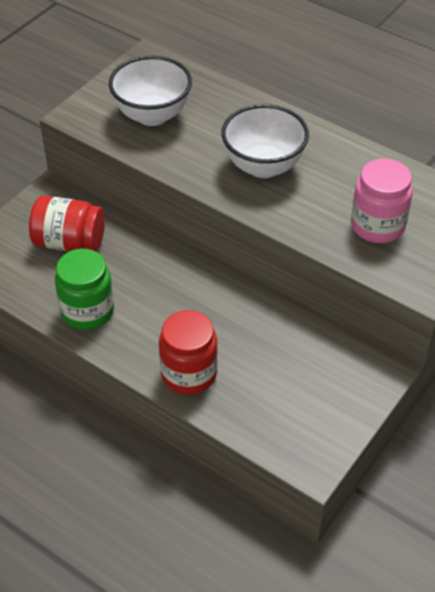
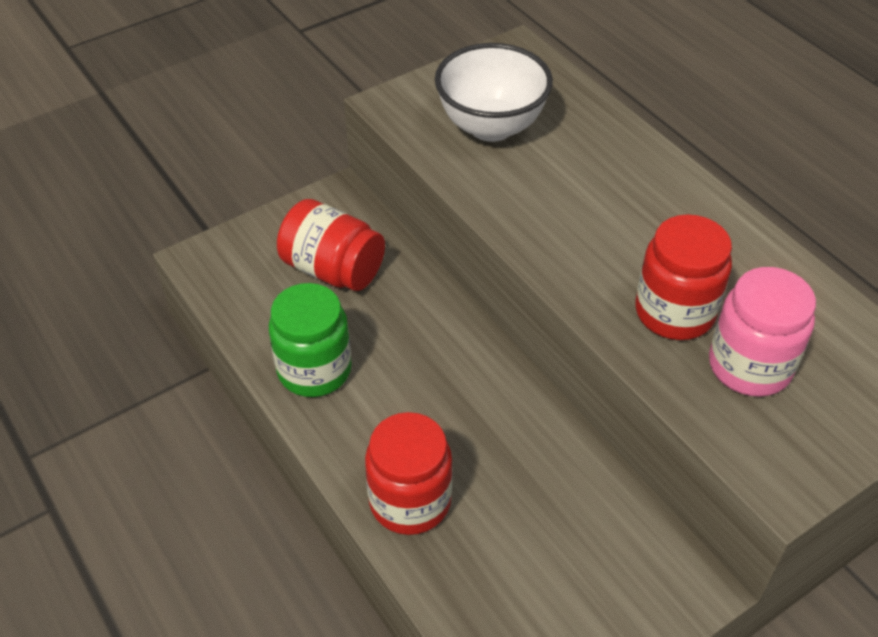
camera: 20 degrees right, 0 degrees up
(263, 166) = (614, 234): white bowl -> none
(320, 206) = (674, 312): none -> red jar

